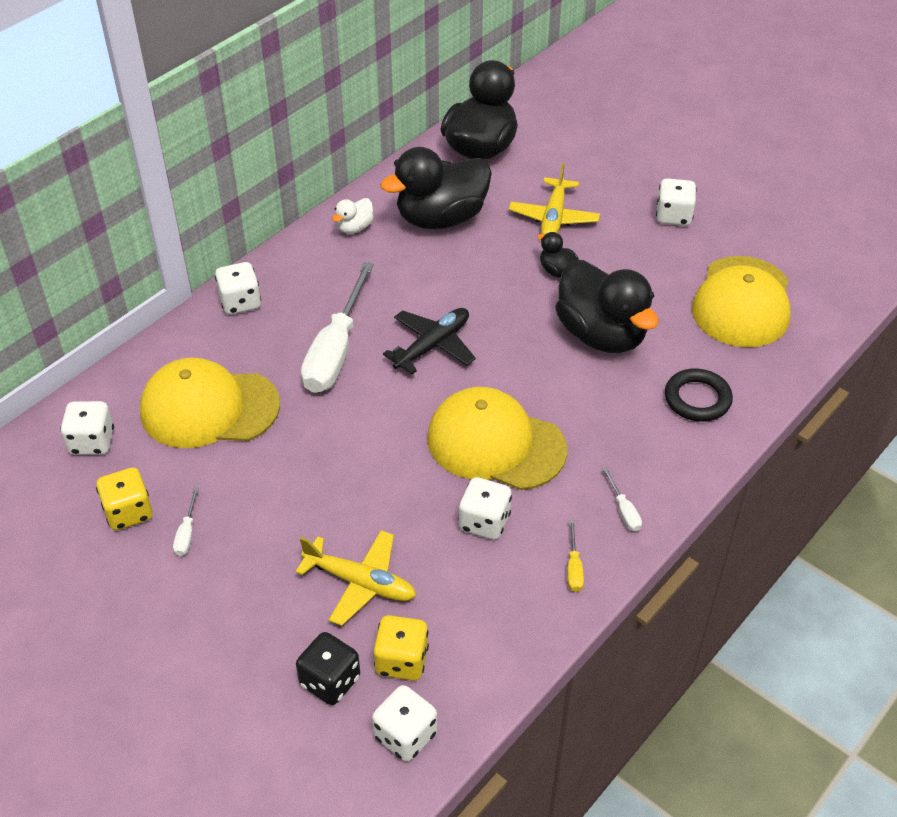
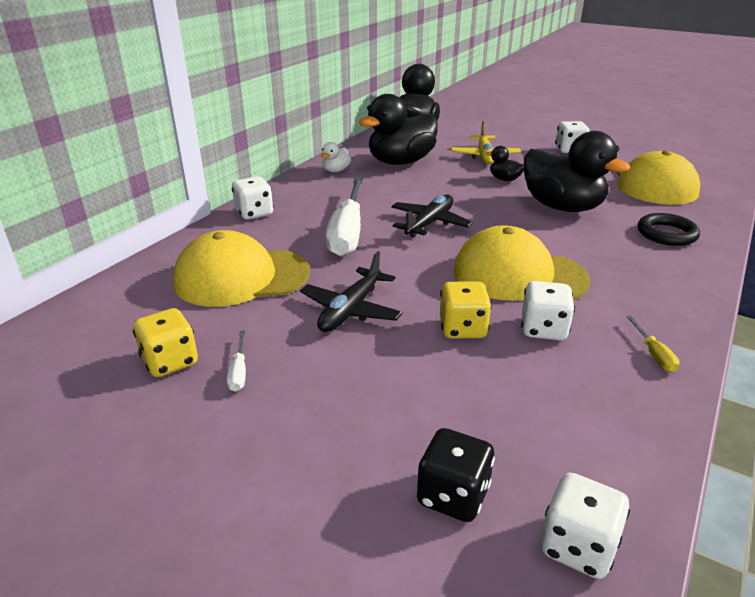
camera: 10 degrees left, 15 degrees down
(92, 442) = (125, 311): white dice -> none
(306, 470) = (351, 310): none -> black plane
(360, 583) = (444, 392): yellow plane -> none
(401, 661) = (527, 461): yellow dice -> yellow dice (462, 329)
(623, 510) = (665, 307): white screwdriver -> none

